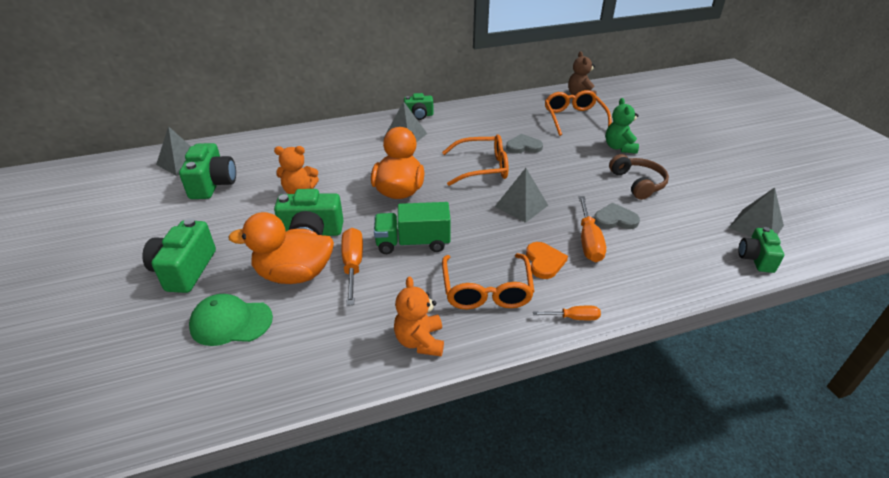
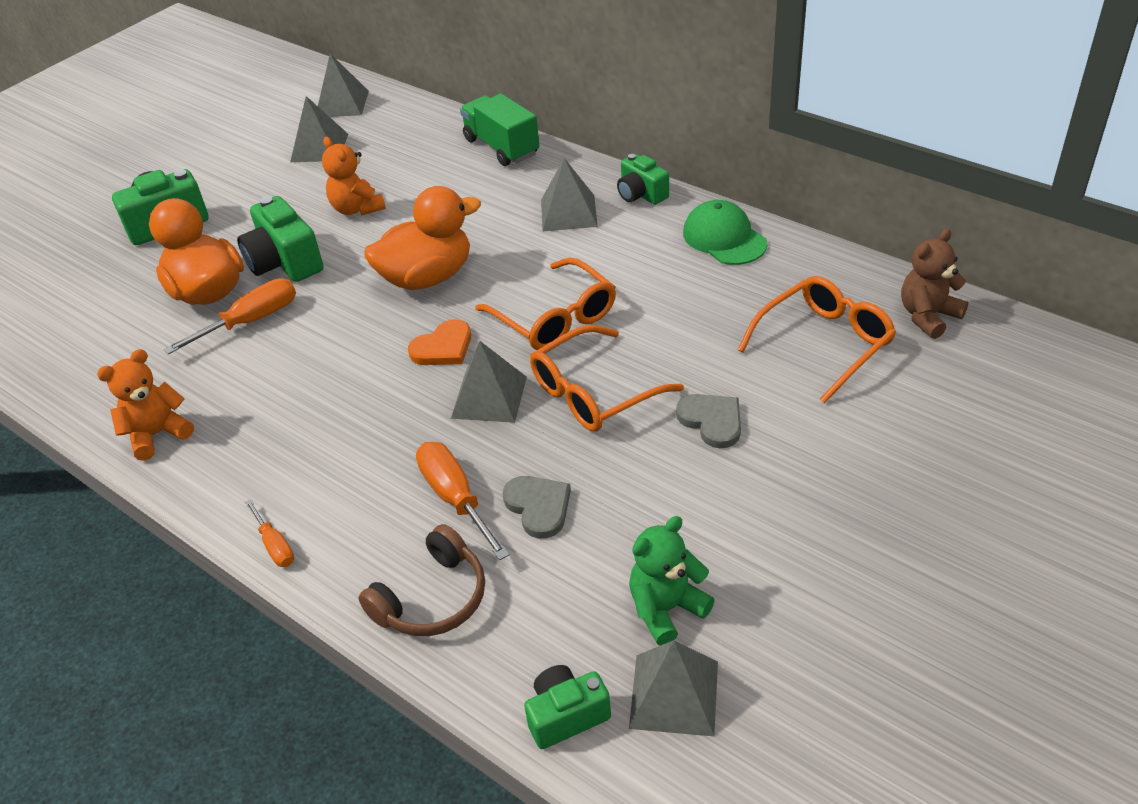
camera: 60 degrees right, 5 degrees up
(213, 184) = (319, 147): green camera -> grey pyramid
(231, 322) = (111, 295): green cap -> green cap (724, 238)
(413, 243) = (326, 343): green truck -> green truck (501, 147)
(486, 290) = (278, 445): orange glasses -> orange glasses (594, 392)
(523, 146) = (661, 329): grey heart -> grey heart (712, 421)
(544, 262) = (373, 473): orange heart -> orange heart (443, 347)
(588, 241) = (456, 498): orange screwdriver -> orange screwdriver turned 90 degrees clockwise
(619, 147) = (778, 434): green teddy bear -> green teddy bear (666, 609)
(637, 183) = (675, 497): brown headphones -> brown headphones (432, 598)

